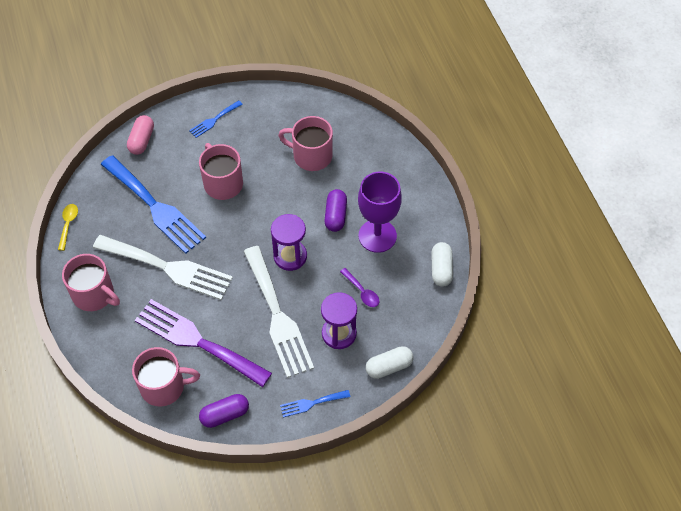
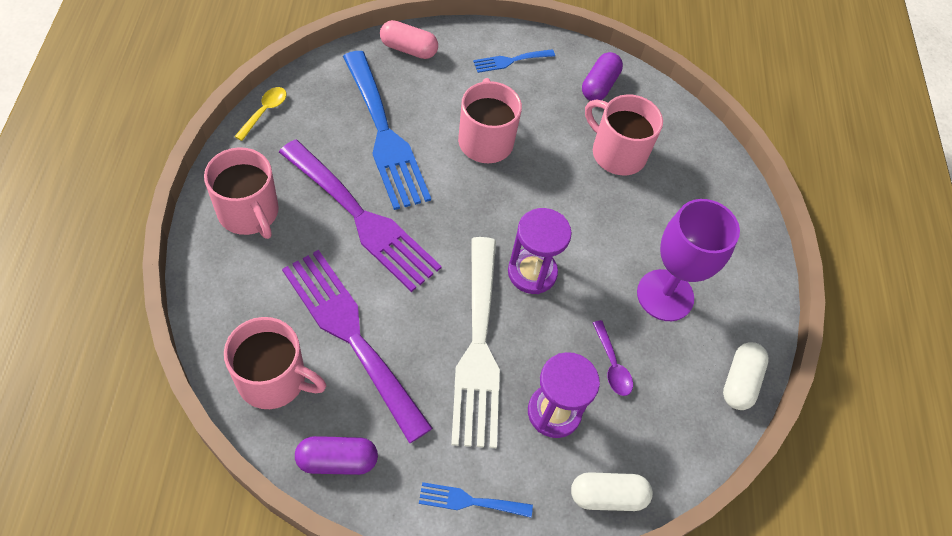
camera: 15 degrees right, 0 degrees up
(142, 140) = (408, 49): pink capsule -> pink capsule turned 75 degrees clockwise
(168, 268) = (362, 219): white fork -> purple fork
(335, 215) = (618, 243): purple capsule -> purple capsule (599, 86)

